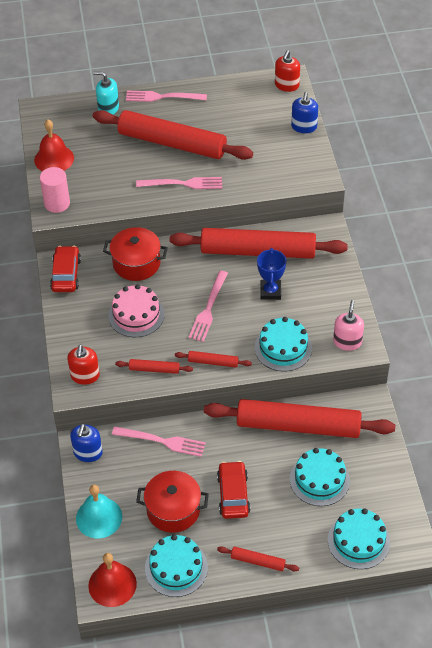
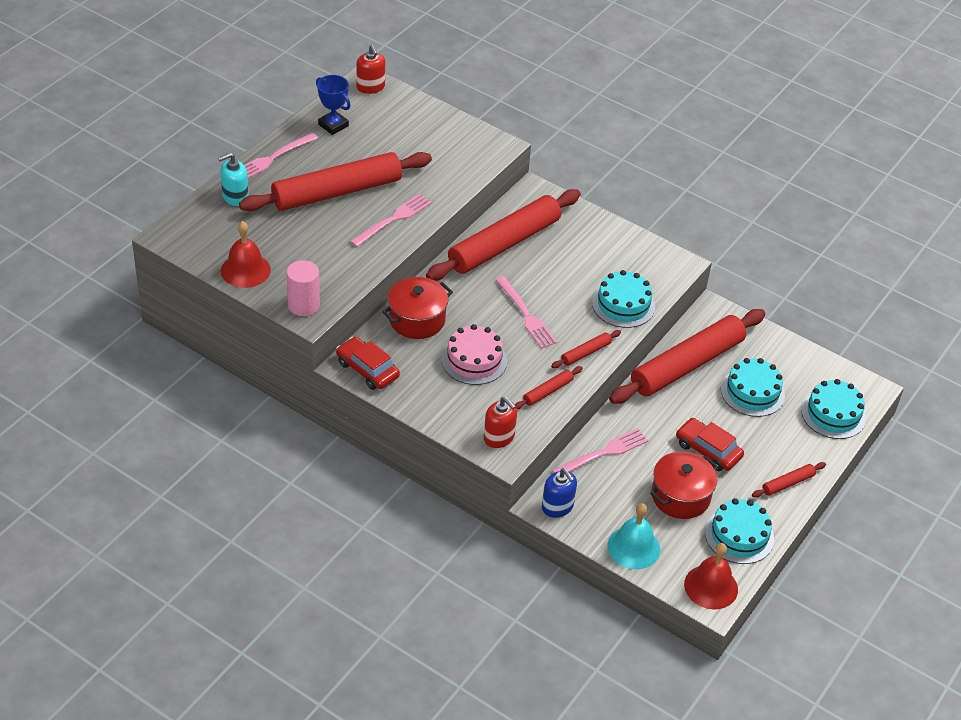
camera: 50 degrees left, 5 degrees down
(270, 291) = (556, 269): blue trophy -> blue trophy (333, 125)
(304, 127) = (431, 113): blue soap dispenser -> none
(347, 342) = (663, 267): pink soap dispenser -> none

